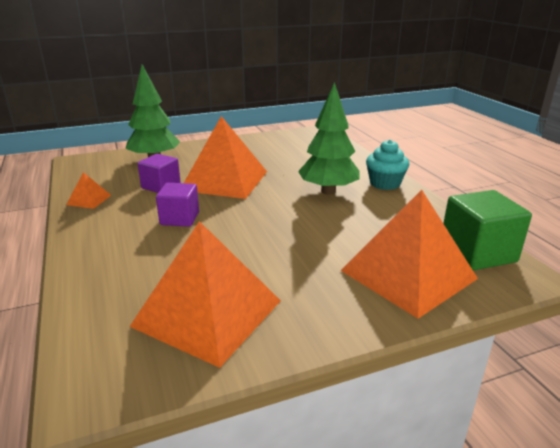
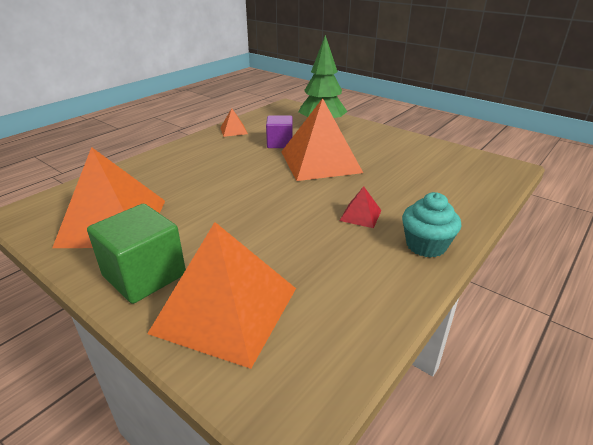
camera: 60 degrees right, 5 degrees up
(180, 218) = (235, 167): purple cube -> none
(328, 191) = (360, 215): green tree -> red pyramid
(477, 252) = (315, 358): green cube -> green cube (144, 275)

